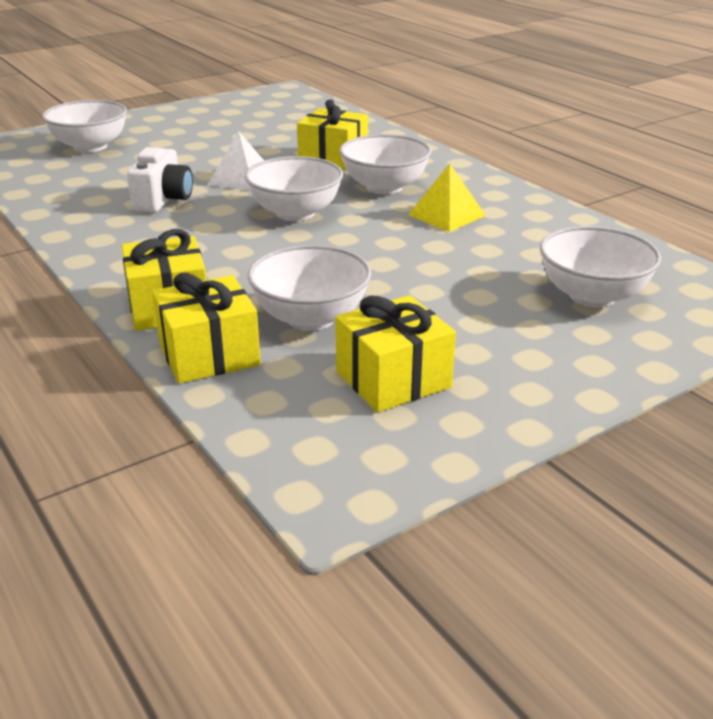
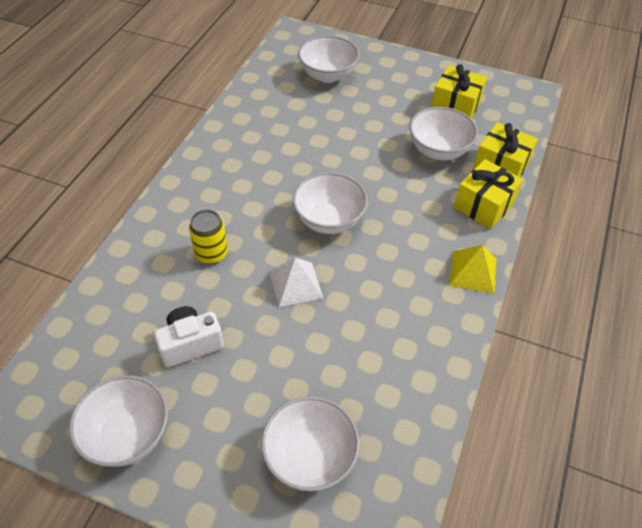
camera: 125 degrees left, 20 degrees up
(163, 200) = (371, 304): white camera -> white camera (190, 344)
(333, 158) = (211, 253): yellow gift -> yellow can
(384, 187) = (249, 198): white bowl -> white bowl (128, 435)
(446, 215) = (273, 152): yellow pyramid -> yellow pyramid (473, 271)

